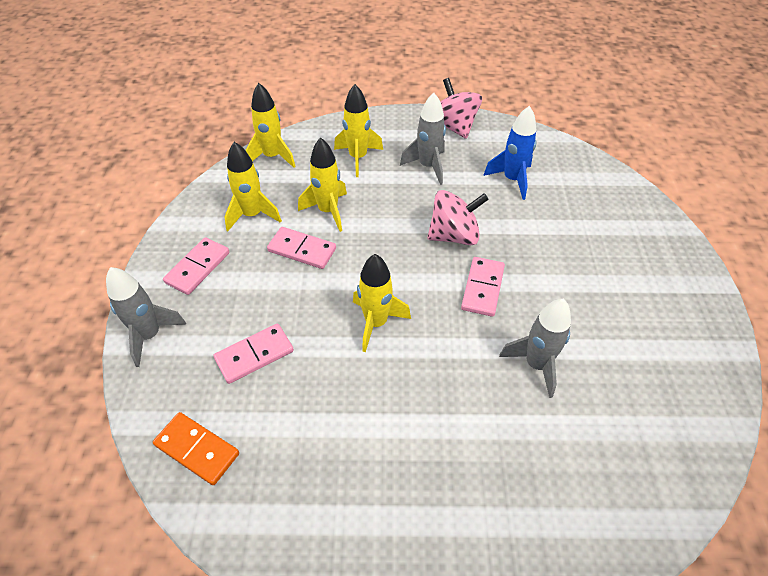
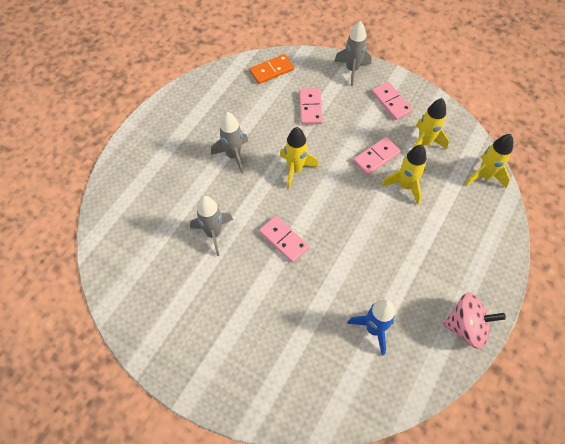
camera: 120 degrees right, 10 degrees up
(358, 158) = (456, 231): yellow rocket -> none
(428, 166) = (421, 275): grey rocket -> grey rocket (233, 155)
(454, 235) = (338, 250): pink spinning top -> none

